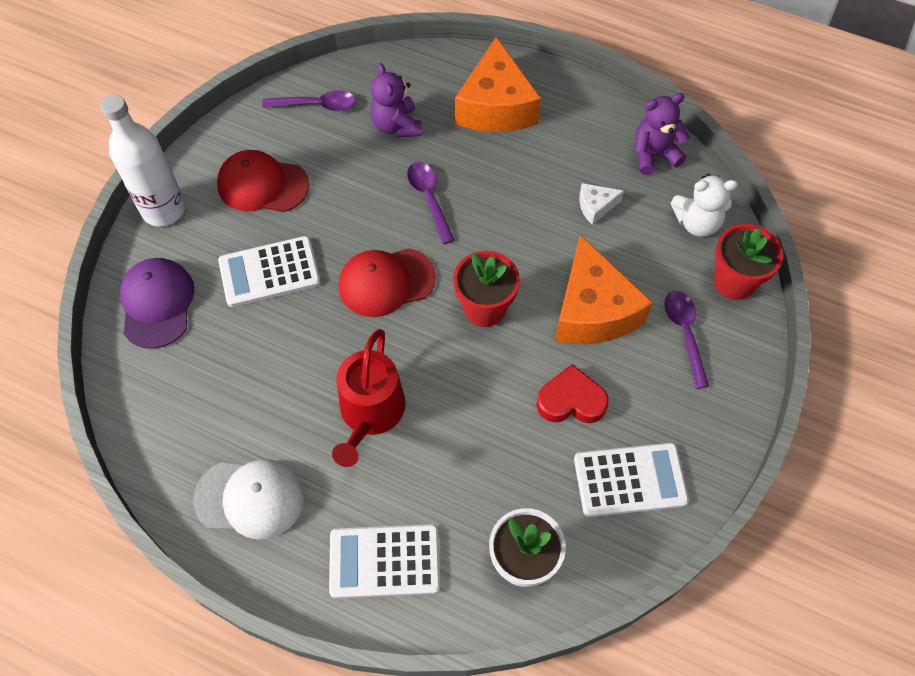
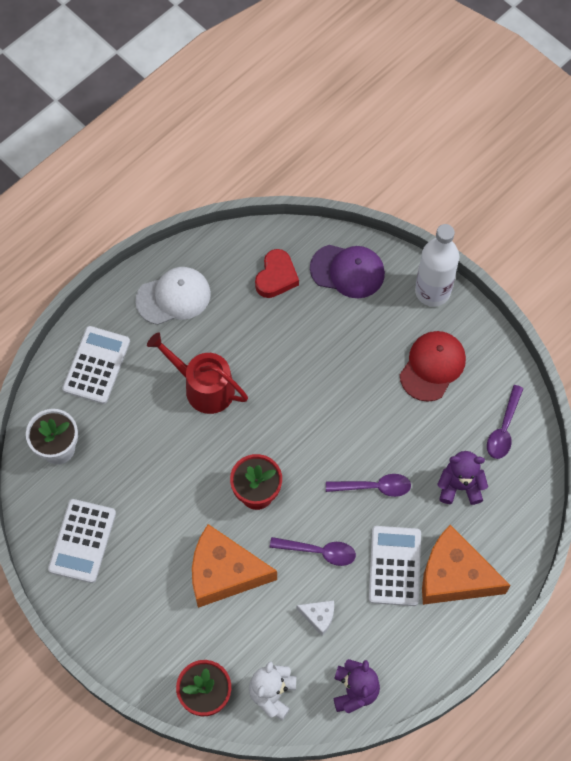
camera: 110 degrees right, 5 degrees up
(250, 498) = (173, 297): white cap -> white cap turned 135 degrees counterclockwise
(269, 272) = (347, 351): white calculator -> white calculator (395, 566)
(386, 282) = (307, 430): red cap -> none
(571, 401) = (157, 526): red heart -> red heart (276, 277)
(595, 207) = (319, 616): white cheese -> white cheese turned 105 degrees clockwise
(685, 334) = (176, 634): purple spoon -> purple spoon (318, 551)

